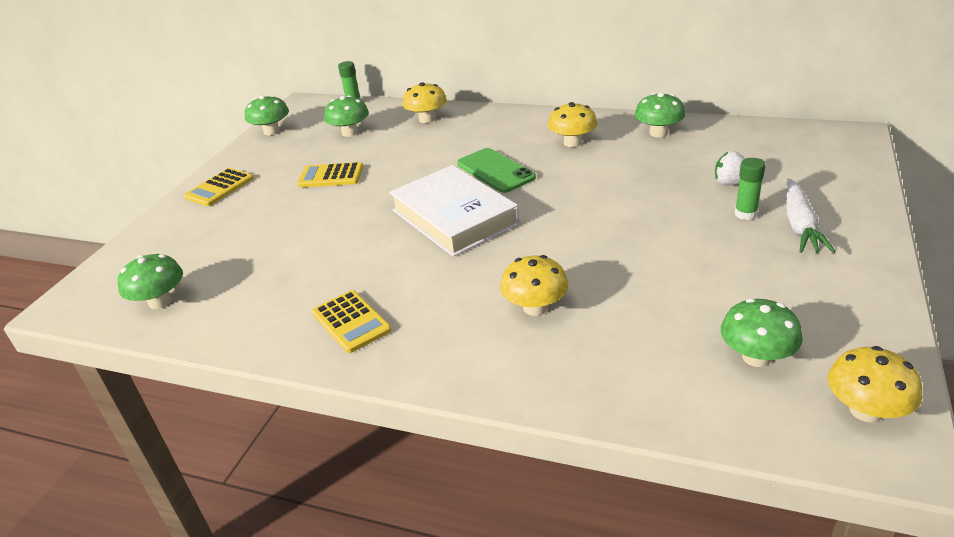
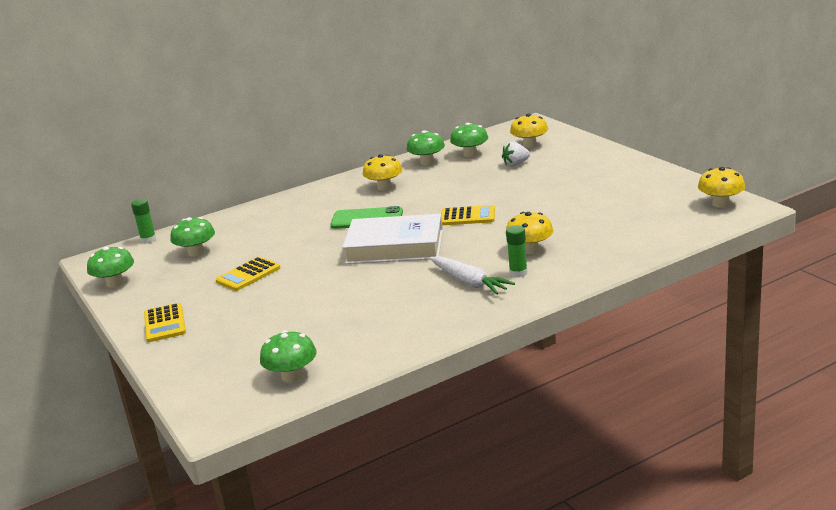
camera: 50 degrees left, 10 degrees down
(351, 322) = (447, 307): yellow calculator -> yellow calculator (467, 216)
(427, 119) = (244, 221): yellow mushroom -> yellow mushroom (530, 145)
(745, 214) = (548, 172): green glue stick -> green glue stick (518, 273)
(756, 357) = (656, 212): green mushroom -> green mushroom (470, 154)
(800, 225) = (580, 165): white carrot -> white carrot (469, 282)

